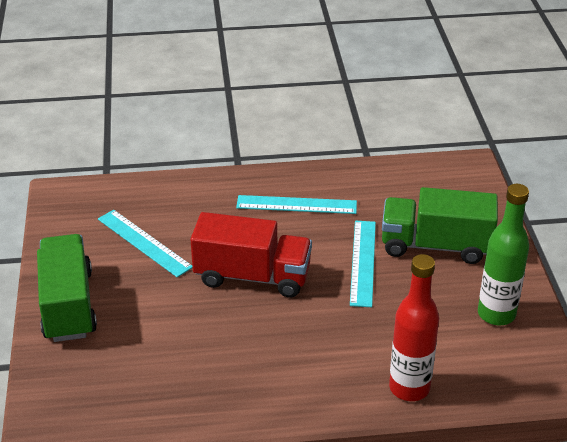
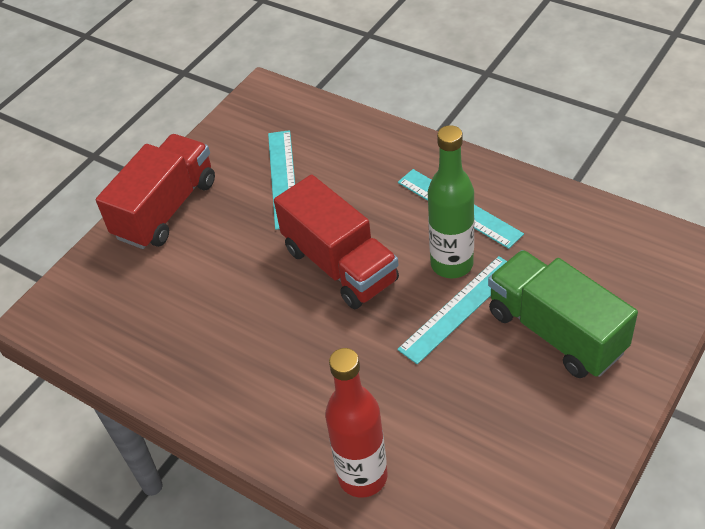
camera: 45 degrees right, 10 degrees up
(68, 305) = (166, 209): green truck -> red truck
(496, 314) = (539, 451): green bottle -> green bottle (451, 264)

